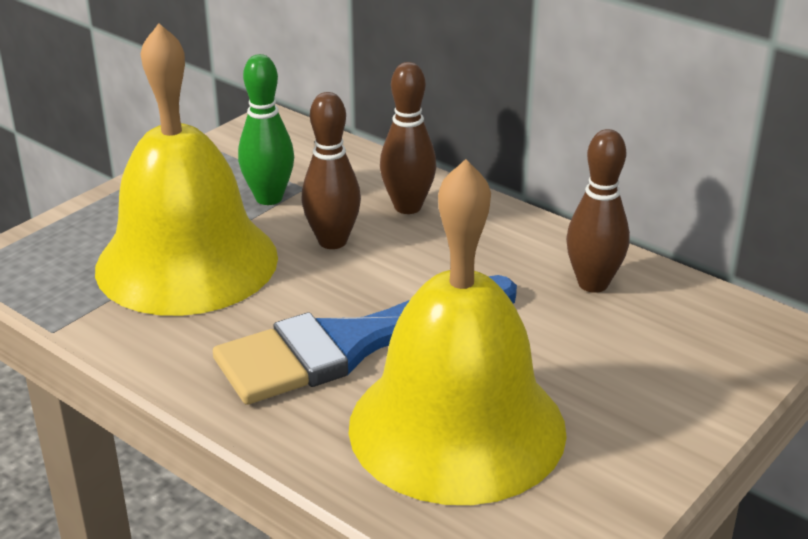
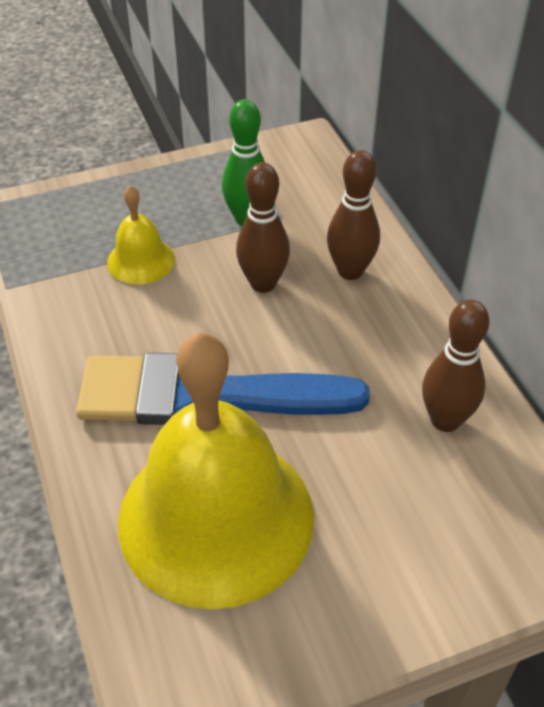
camera: 30 degrees right, 15 degrees up
(187, 262) = (141, 260): yellow bell -> yellow bell, size x0.44

